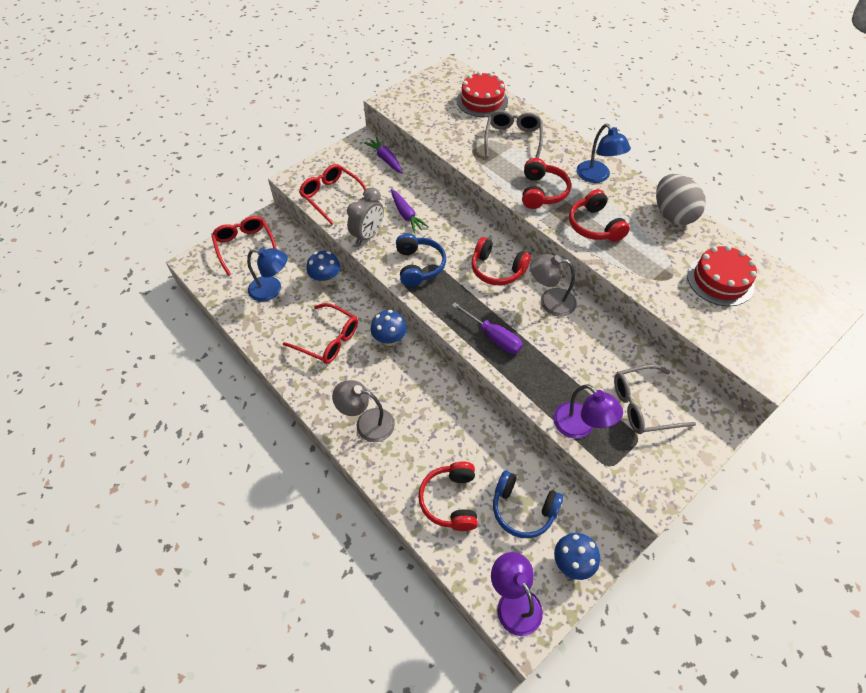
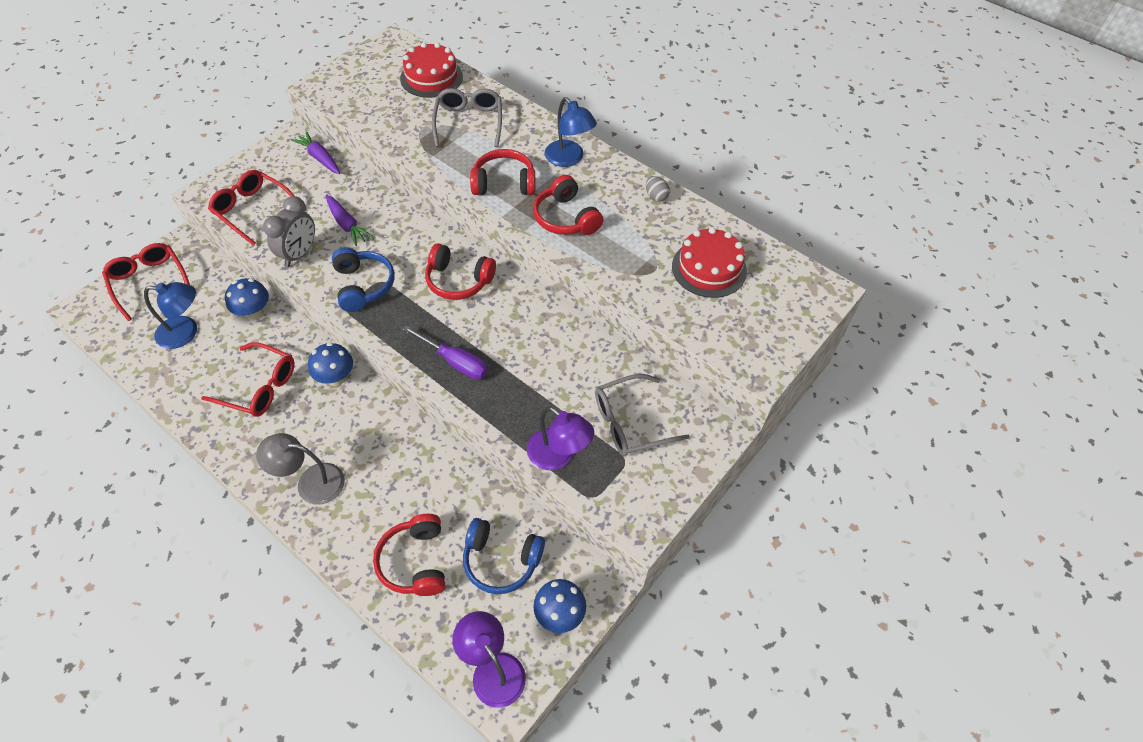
camera: 10 degrees left, 0 degrees up
(542, 192) = (504, 183): red headphones -> red headphones turned 90 degrees counterclockwise
(550, 301) = (521, 312): grey lamp -> none
(672, 214) = (656, 196): grey egg -> grey egg, size x0.45

